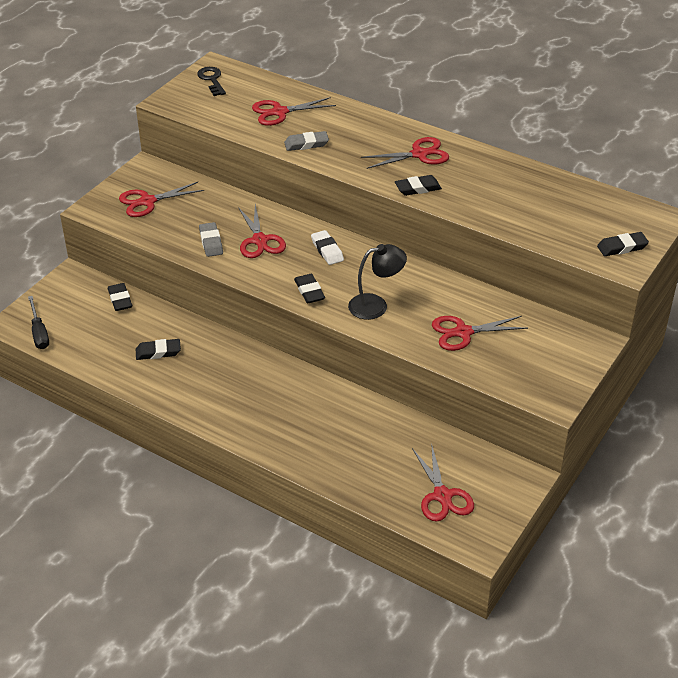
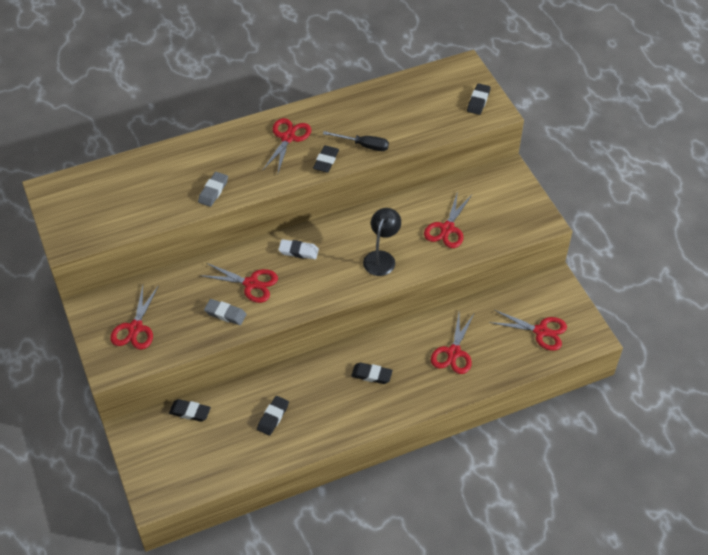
camera: 55 degrees left, 10 degrees up
(39, 332) = (180, 486): black screwdriver -> black screwdriver (363, 145)
(212, 80) = (67, 201): black key -> none
(279, 112) = (156, 184): red scissors -> red scissors (453, 352)
(309, 291) = (334, 286): black eraser -> black eraser (371, 375)

